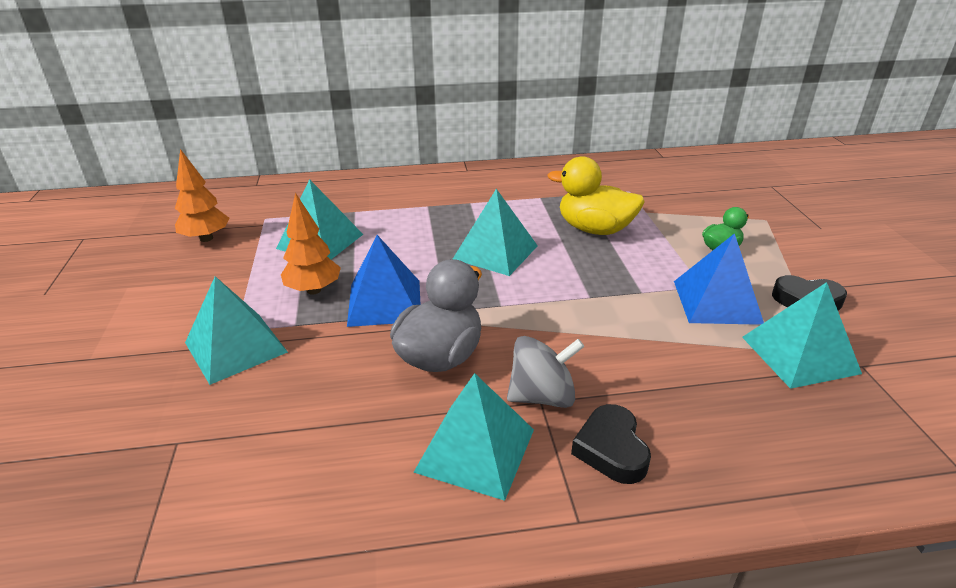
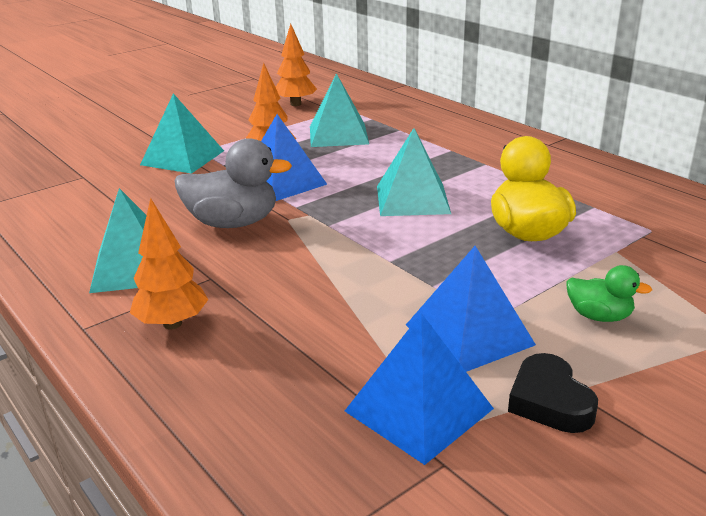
camera: 60 degrees right, 5 degrees down
(542, 396) = (217, 276): grey spinning top -> none
(611, 449) = (172, 324): black heart -> orange tree
(799, 355) = (418, 409): turquoise pyramid -> blue pyramid

